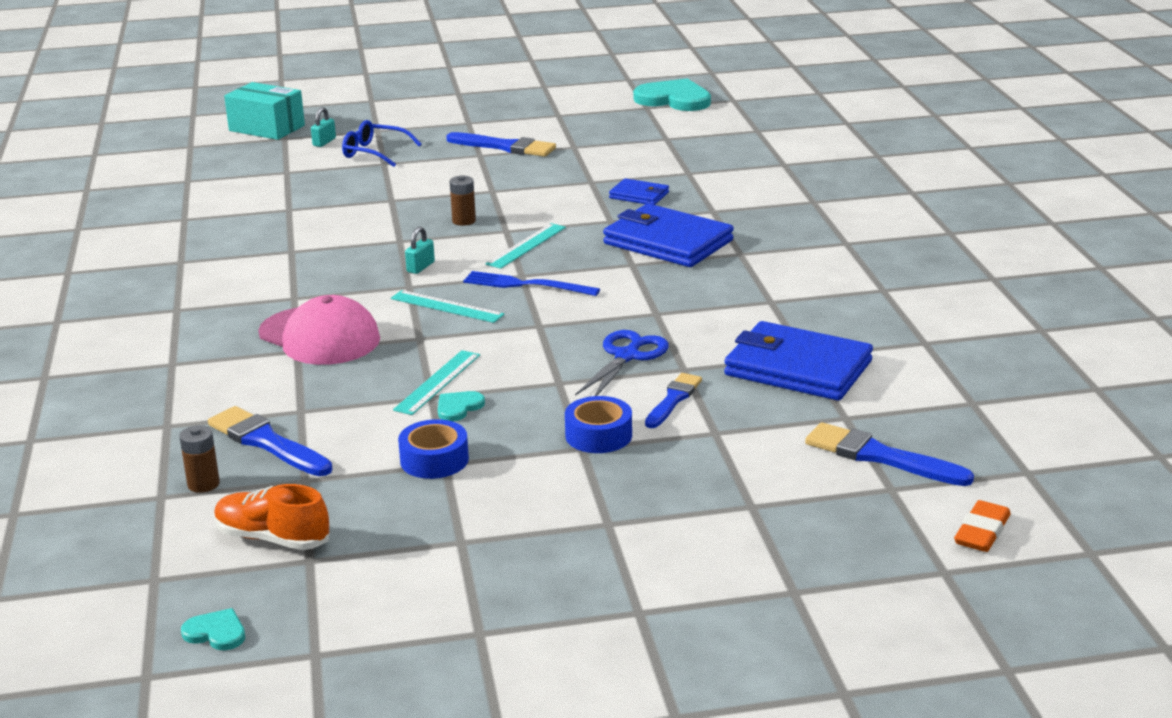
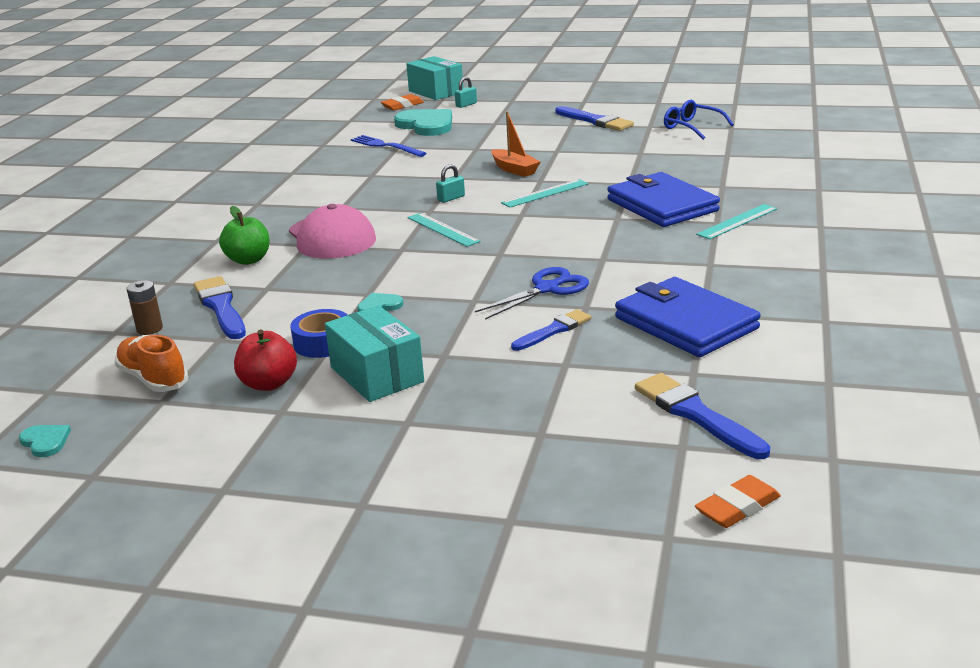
camera: 25 degrees right, 0 degrees up
(240, 152) = (402, 106): none -> orange eraser
(242, 381) = (248, 260): none -> green apple
(374, 152) = (494, 115): blue glasses -> blue glasses (692, 127)
(417, 516) = (269, 384): none -> red apple
(438, 382) = (382, 284): turquoise ruler -> turquoise ruler (737, 221)
(464, 221) = (514, 169): brown battery -> orange boat
(526, 285) = (518, 222): blue fork -> blue fork (386, 146)
(529, 482) = (376, 374): none -> turquoise box
(598, 435) = (466, 348): blue tape -> none
(639, 195) = (670, 167): blue wallet -> none
(674, 99) = (763, 100): turquoise heart -> turquoise heart (426, 125)

